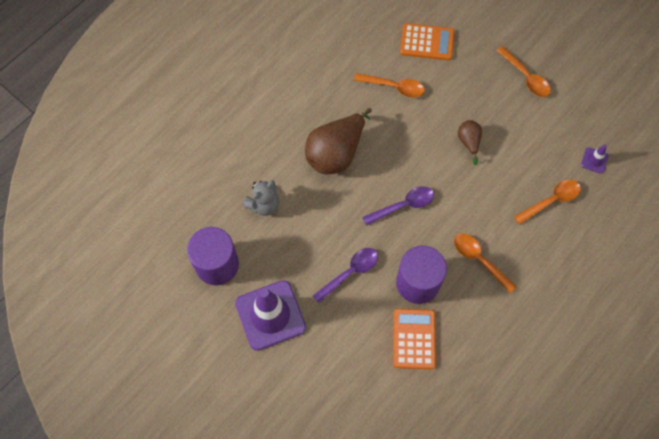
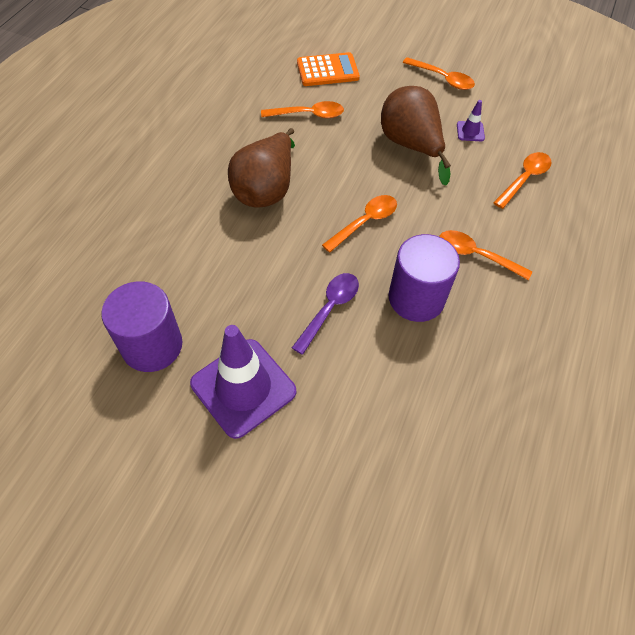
camera: 20 degrees left, 10 degrees down
(264, 205) = (195, 262): grey teddy bear -> none
(403, 205) = (365, 222): purple spoon -> orange spoon
(414, 339) = (439, 363): orange calculator -> none
(469, 142) = (411, 146): brown pear -> brown pear, size x2.03
(594, 160) = (548, 133): purple traffic cone -> purple traffic cone (470, 131)

